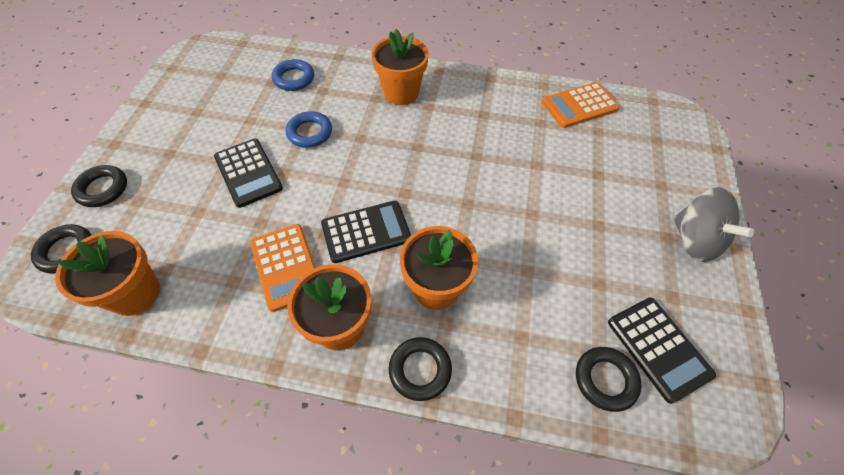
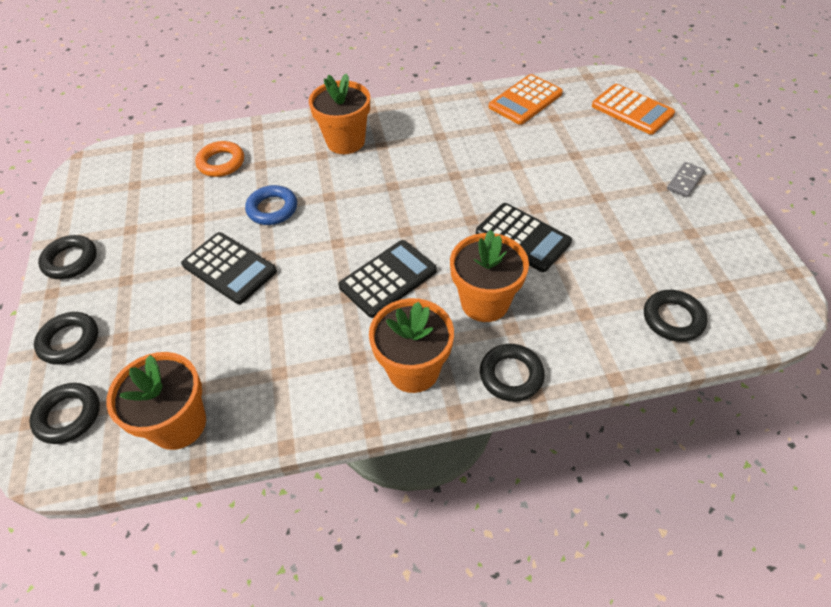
camera: 20 degrees left, 5 degrees down
(141, 122) = (70, 260): none -> black ring
(286, 267) = (327, 339): orange calculator -> orange calculator (632, 110)
(294, 78) = (221, 163): blue ring -> orange ring
(658, 348) = (701, 277): black calculator -> black calculator (523, 237)
(694, 240) = (685, 181): grey spinning top -> grey domino

